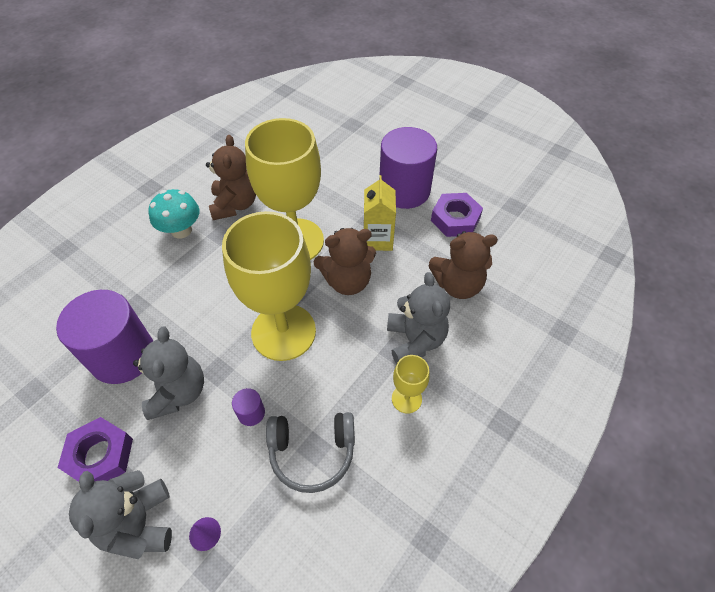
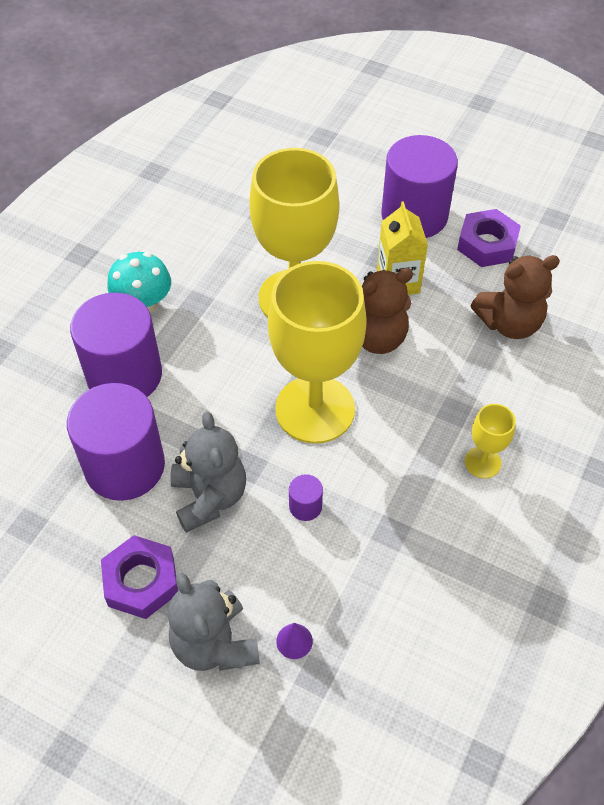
camera: 10 degrees left, 0 degrees up
(148, 282) = (124, 375): none -> purple cylinder
(235, 205) = (202, 262): brown teddy bear -> none
(312, 452) = (390, 537): grey headphones -> none
(415, 340) = (475, 396): grey teddy bear -> none

